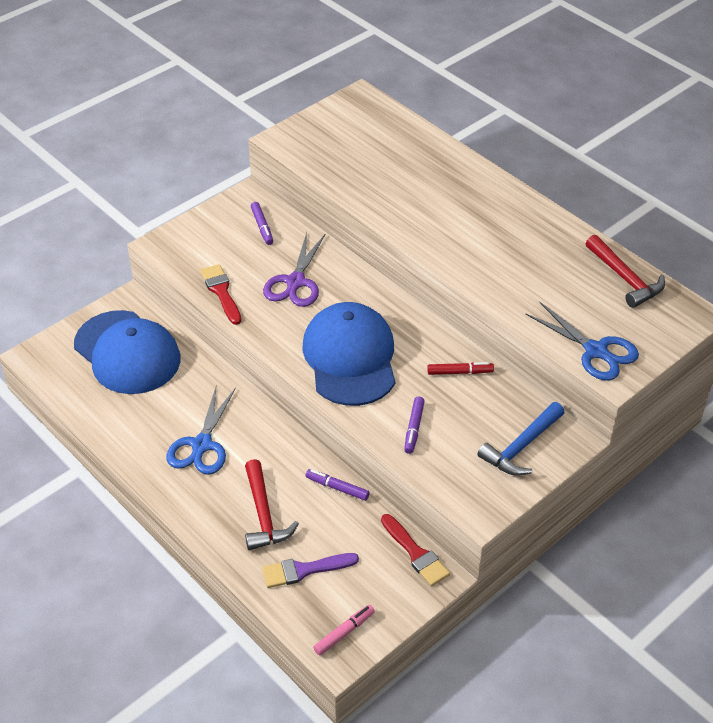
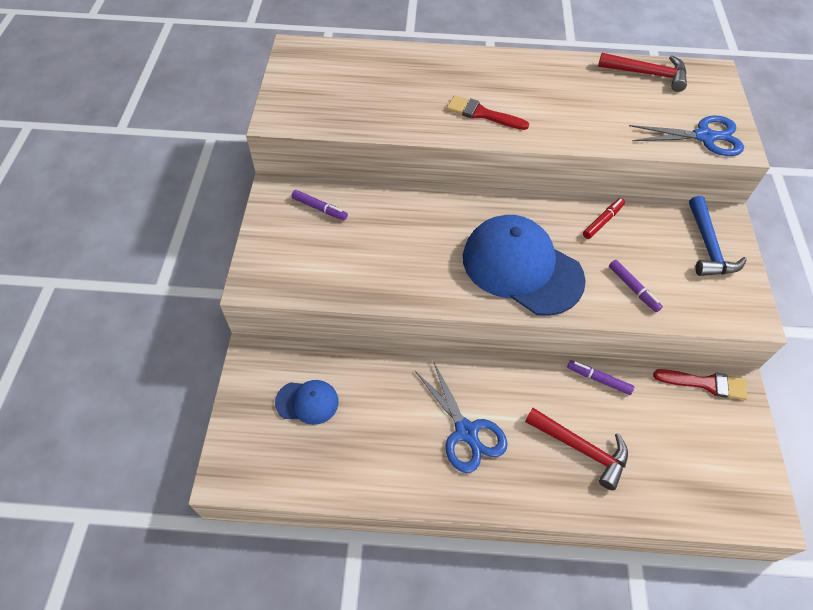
camera: 45 degrees left, 10 degrees up
(127, 353) = (307, 402): blue cap -> blue cap, size x0.48
(221, 292) = (357, 287): red brush -> red brush (482, 114)
(295, 282) = (404, 236): purple scissors -> none
(304, 570) = (662, 467): purple brush -> none
(337, 488) = (598, 379): purple marker -> purple marker turned 45 degrees clockwise
(344, 632) = (747, 491): pink marker -> none

